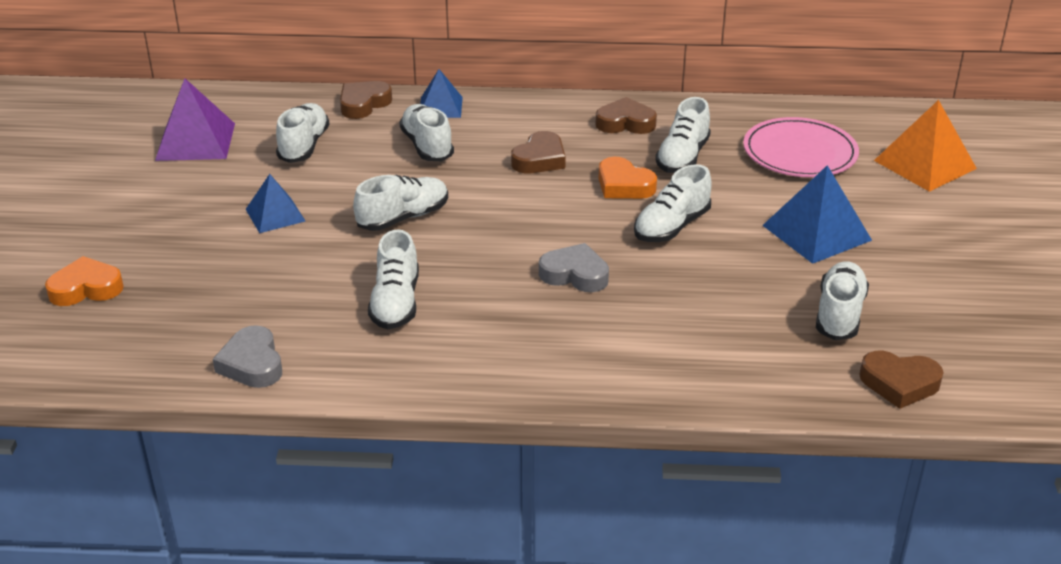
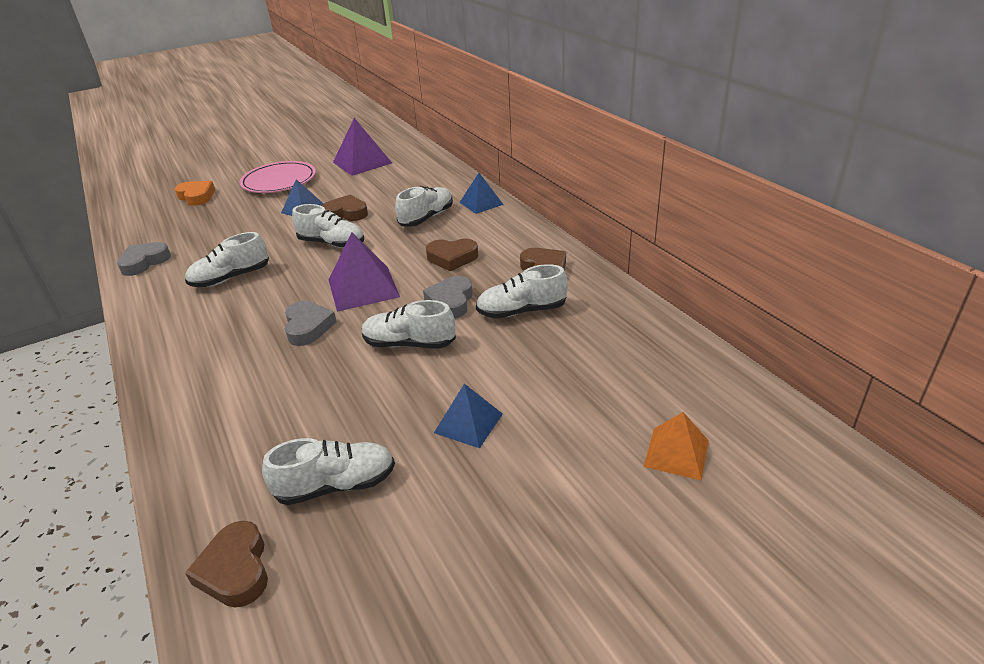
camera: 60 degrees right, 0 degrees up
(304, 146) = (387, 187): white shoe -> none
(363, 104) = (455, 182): brown heart -> brown heart (346, 213)
(535, 224) = (363, 288): none -> purple pyramid
(624, 185) = (450, 302): orange heart -> grey heart
(799, 153) = (600, 365): pink plate -> pink plate (279, 181)
(816, 232) = (468, 423): blue pyramid -> blue pyramid, size x0.63
(925, 164) = (676, 453): orange pyramid -> orange pyramid, size x0.63

